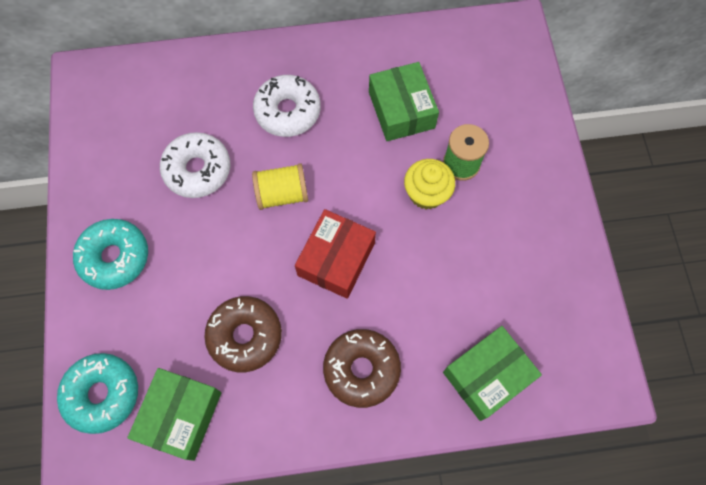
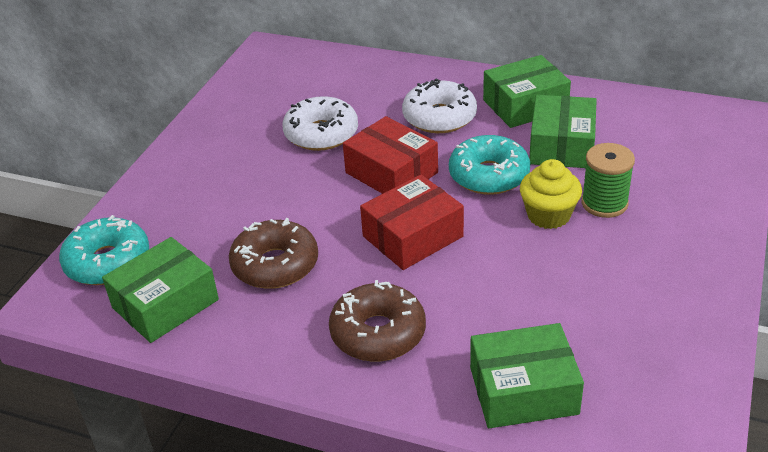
camera: 30 degrees right, 30 degrees down
(114, 257) = (198, 171): turquoise donut -> turquoise donut (489, 175)
(282, 194) = (391, 173): yellow spool -> red box
(350, 70) = (525, 105): none -> green box

